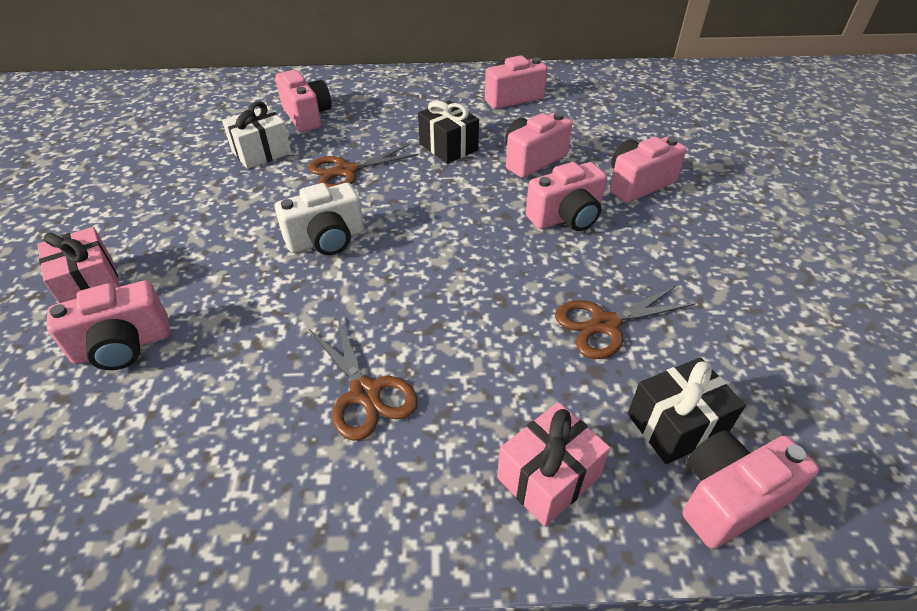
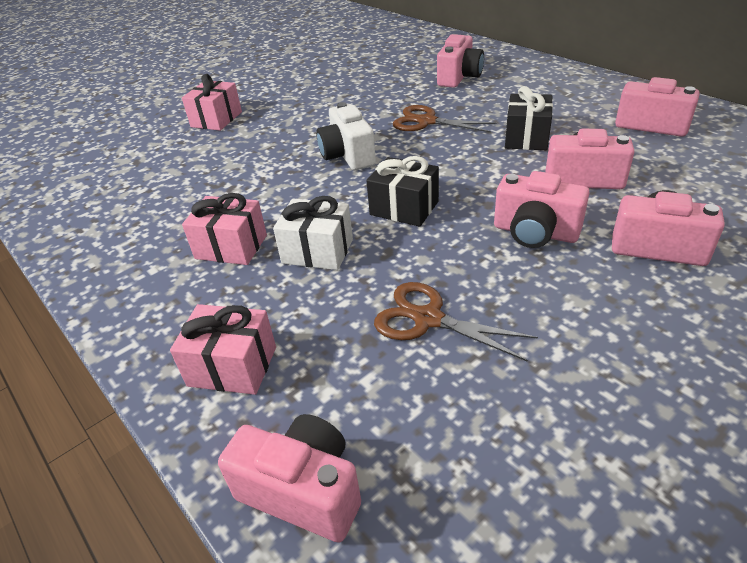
camera: 55 degrees right, 5 degrees down
(123, 346) = (185, 154): pink camera -> none
(261, 152) = (396, 88): white gift -> white gift (317, 251)
(326, 240) = (348, 155): white camera -> white camera turned 45 degrees clockwise
(365, 393) = (231, 247): brown scissors -> pink gift
(675, 425) = (355, 417): black gift -> black gift (404, 208)

